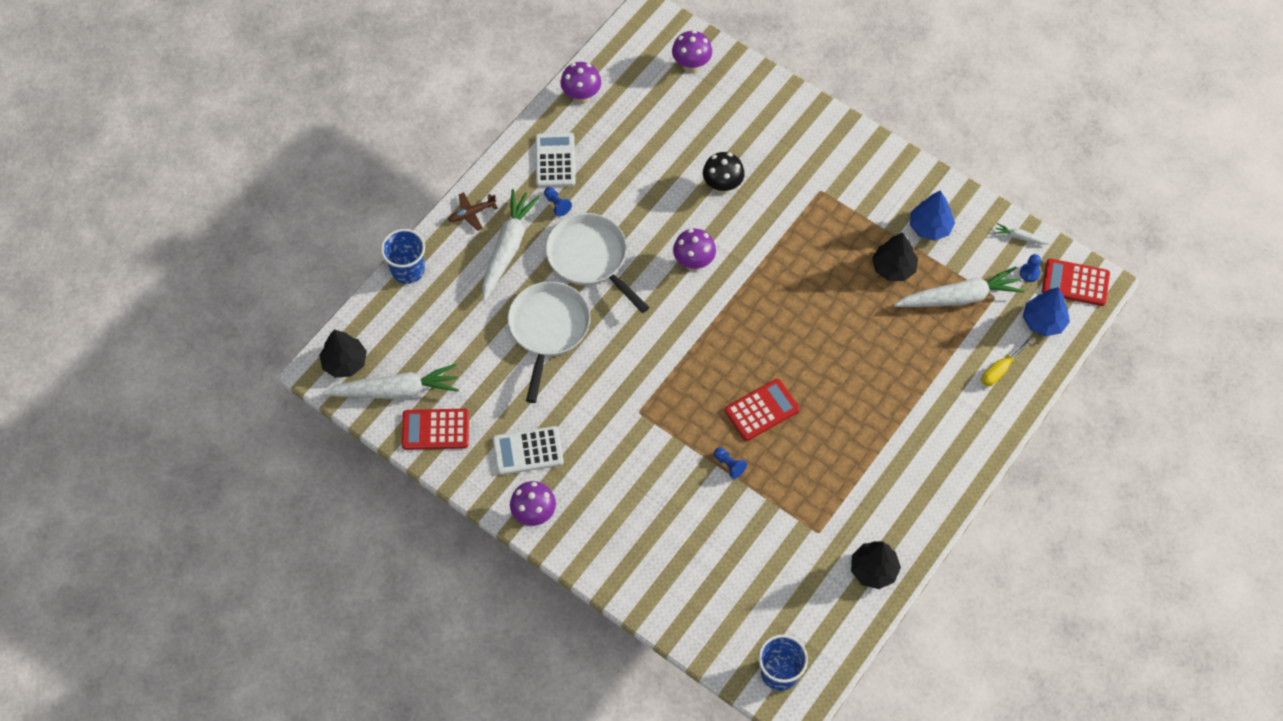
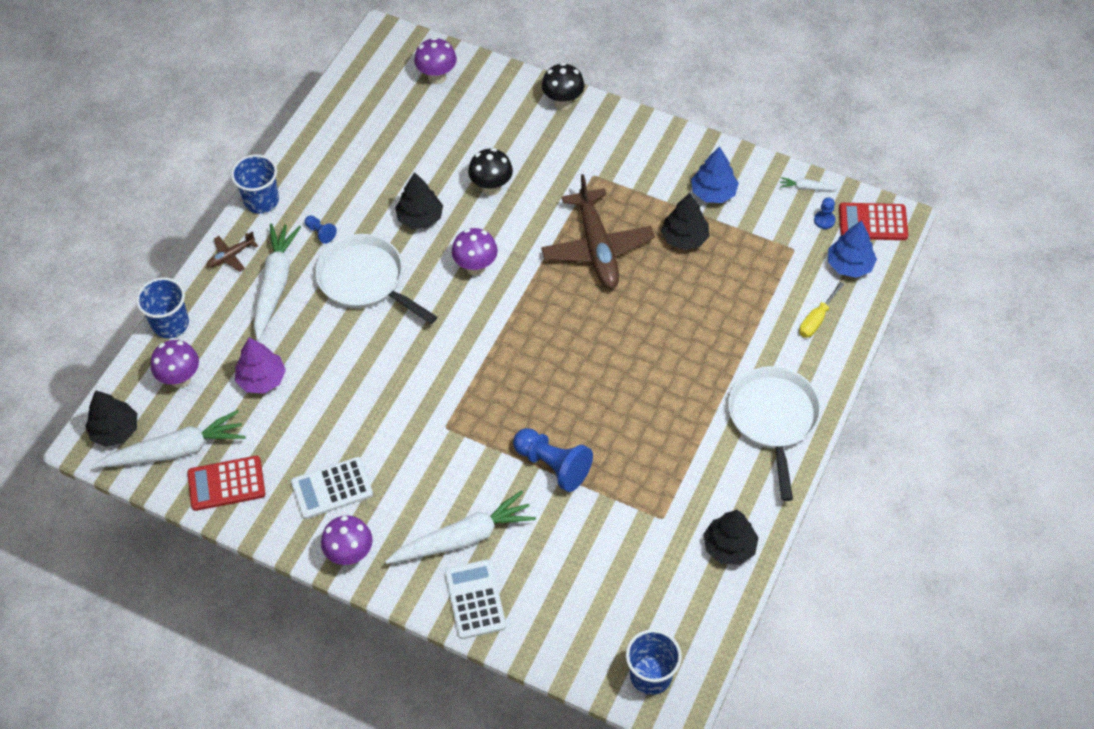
camera: 10 degrees left, 5 degrees down
(481, 337) = (262, 379): none -> purple tree
(508, 163) = (261, 200): none -> blue cup
(548, 329) = (332, 359): white pan -> white pan (773, 419)
(555, 160) = (311, 190): white calculator -> white calculator (475, 599)
(581, 96) = (328, 124): purple mushroom -> purple mushroom (180, 379)
(651, 205) = (420, 218): none -> black tree
(729, 465) = (553, 465): blue pawn -> blue pawn, size x2.09
(761, 410) = (576, 402): red calculator -> none
(805, 111) = (563, 102): none -> black mushroom
(810, 263) = (597, 247): none -> brown plane
(959, 297) = (758, 256): white carrot -> white carrot (463, 538)

